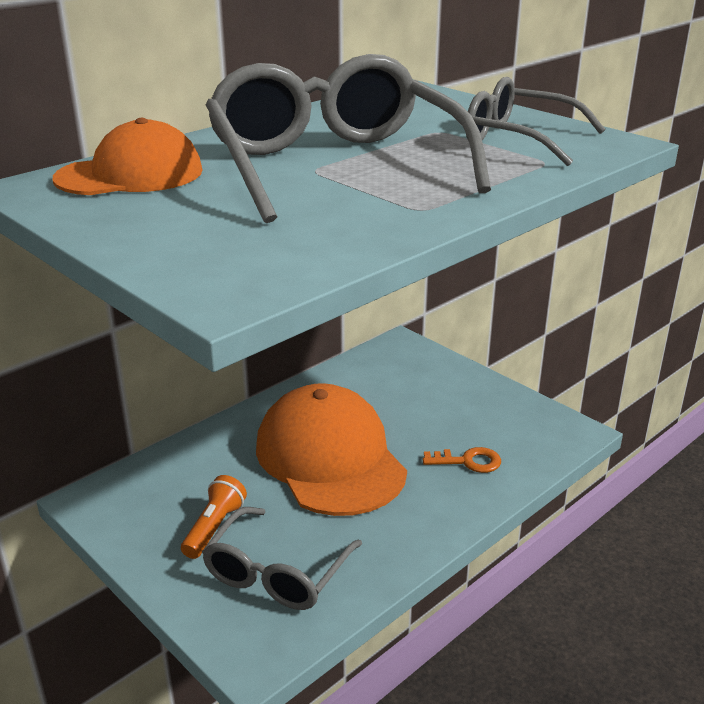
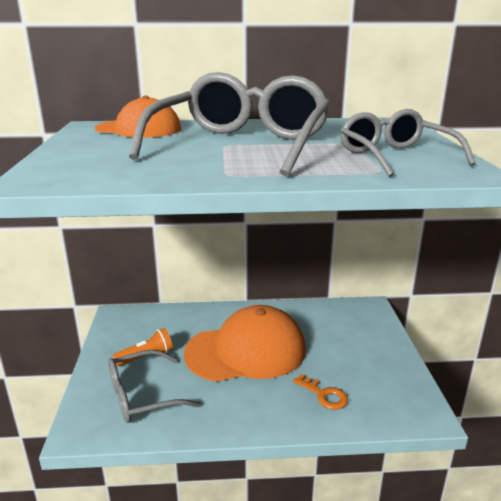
camera: 40 degrees right, 5 degrees down
(330, 458) = (246, 351): orange cap -> orange cap turned 60 degrees clockwise

